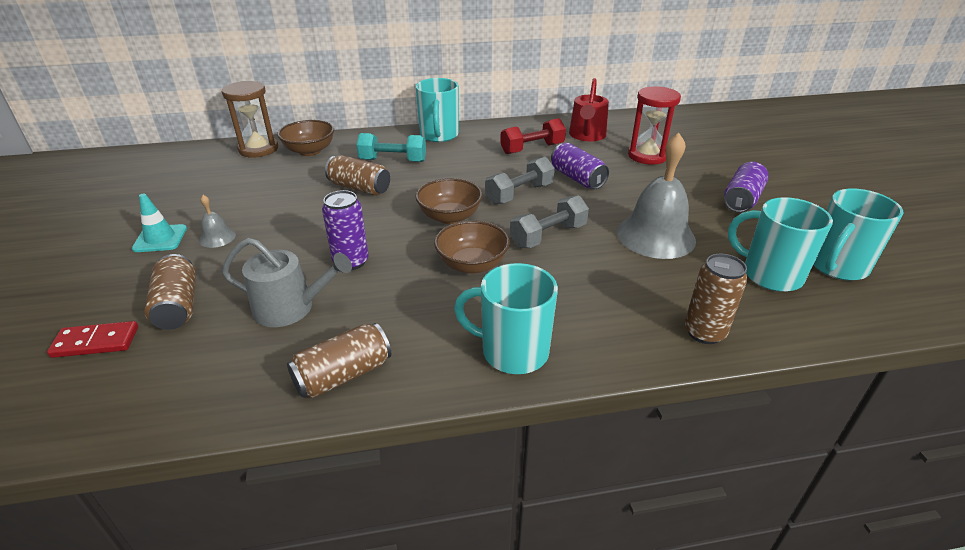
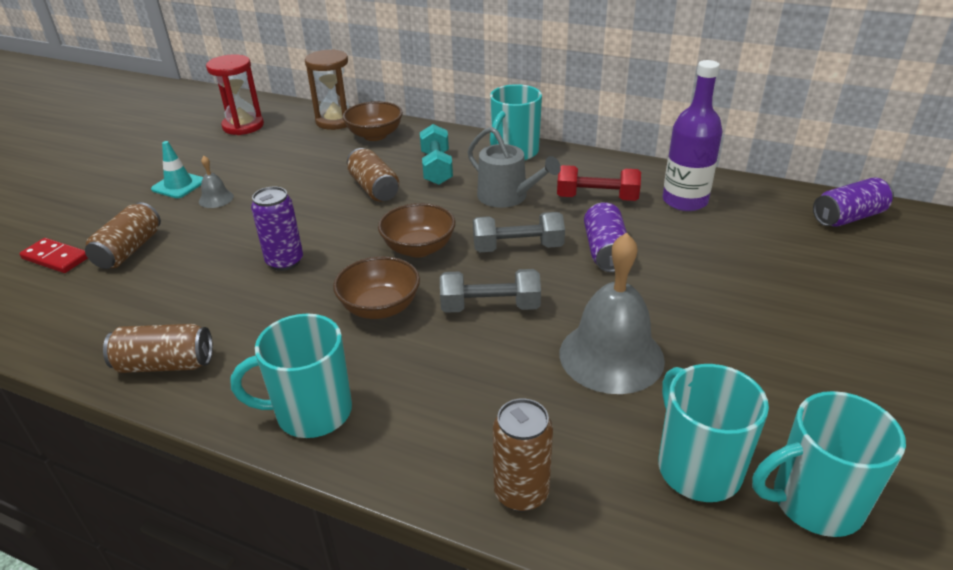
camera: 35 degrees right, 0 degrees up
(291, 308) = (196, 286): grey watering can -> grey watering can (507, 197)
(393, 160) = (436, 168): turquoise dumbbell -> turquoise dumbbell turned 45 degrees clockwise
(513, 351) = (312, 412): turquoise mug -> turquoise mug turned 60 degrees counterclockwise
(587, 135) = (684, 201): red watering can -> purple bottle
(647, 156) = (732, 251): red hourglass -> red hourglass (243, 126)
(742, 200) = (791, 355): purple can -> purple can (848, 217)

